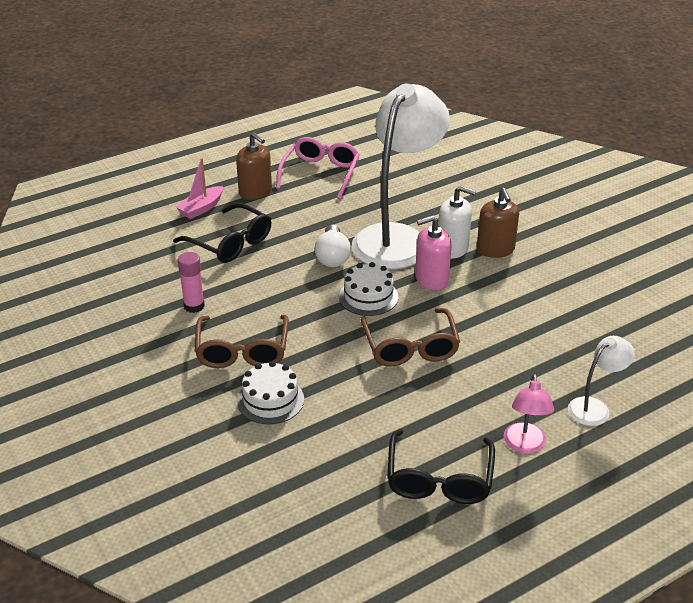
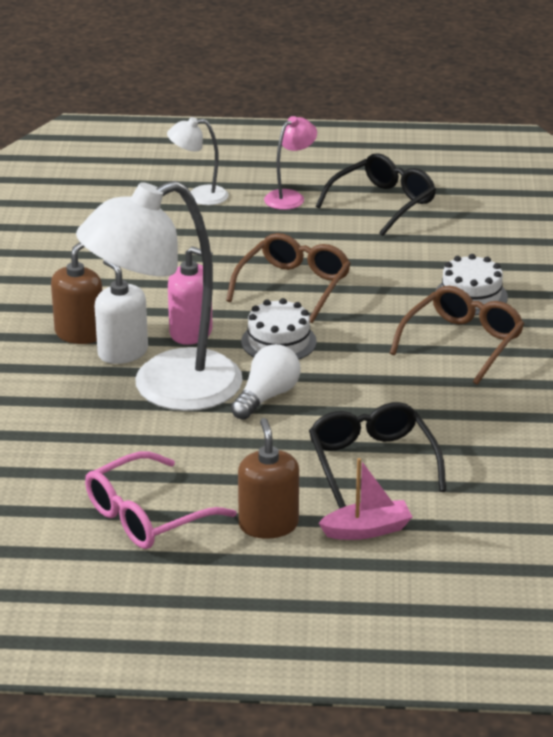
camera: 145 degrees left, 5 degrees down
(194, 306) = (479, 404): pink glue stick -> none

